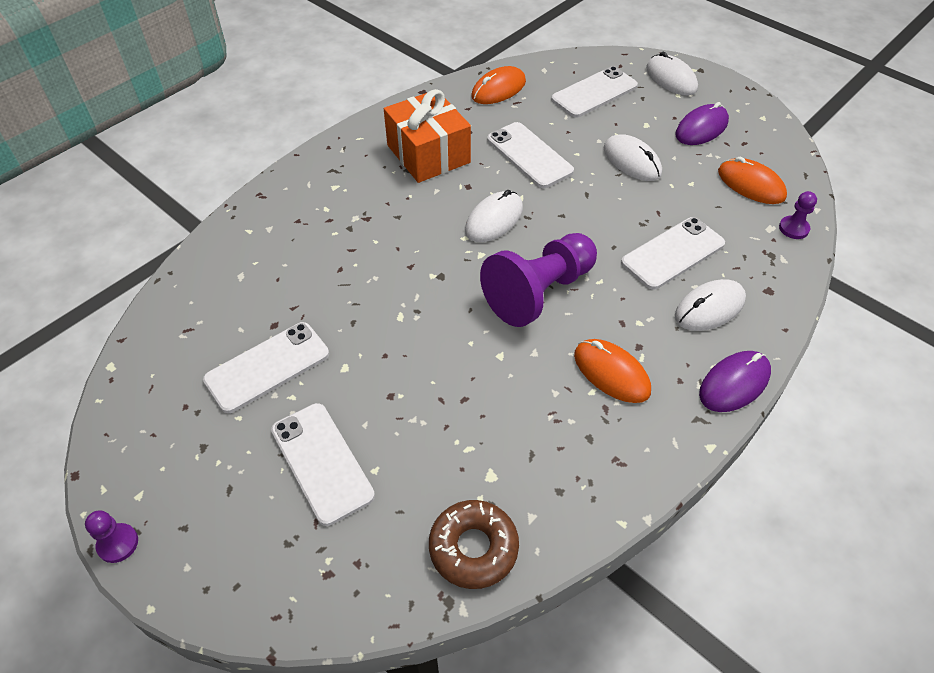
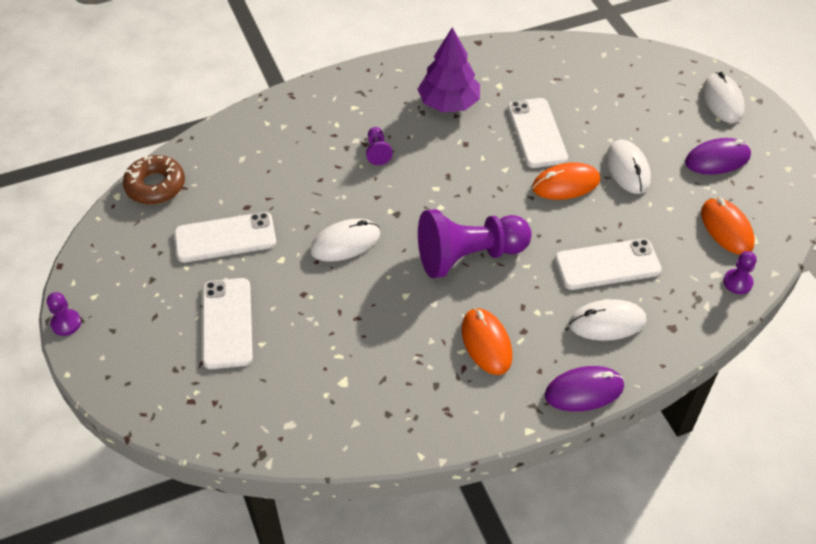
camera: 25 degrees right, 0 degrees up
(384, 222) = (377, 152): none -> purple pawn
(428, 154) = (449, 103): orange gift -> purple tree
(473, 548) = (300, 426): brown donut -> brown donut (155, 186)
(494, 219) = (469, 181): white mouse -> white mouse (345, 242)
(498, 89) = (548, 61): orange mouse -> orange mouse (566, 184)
(594, 93) = (637, 92): white phone -> none

